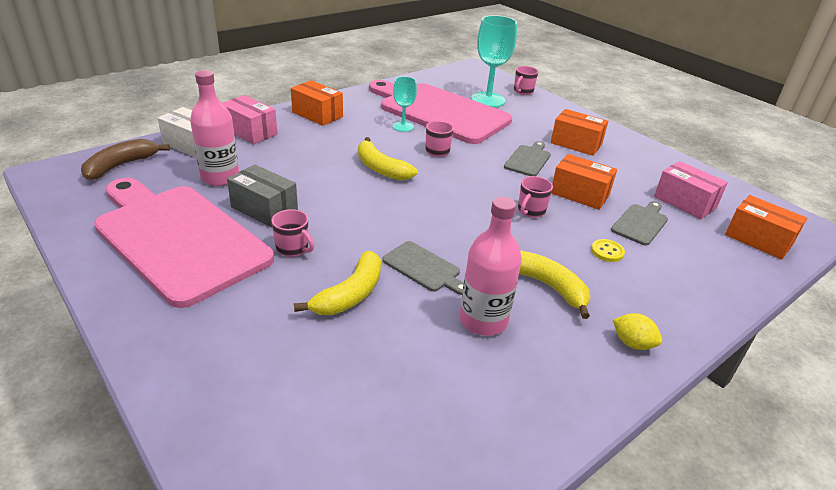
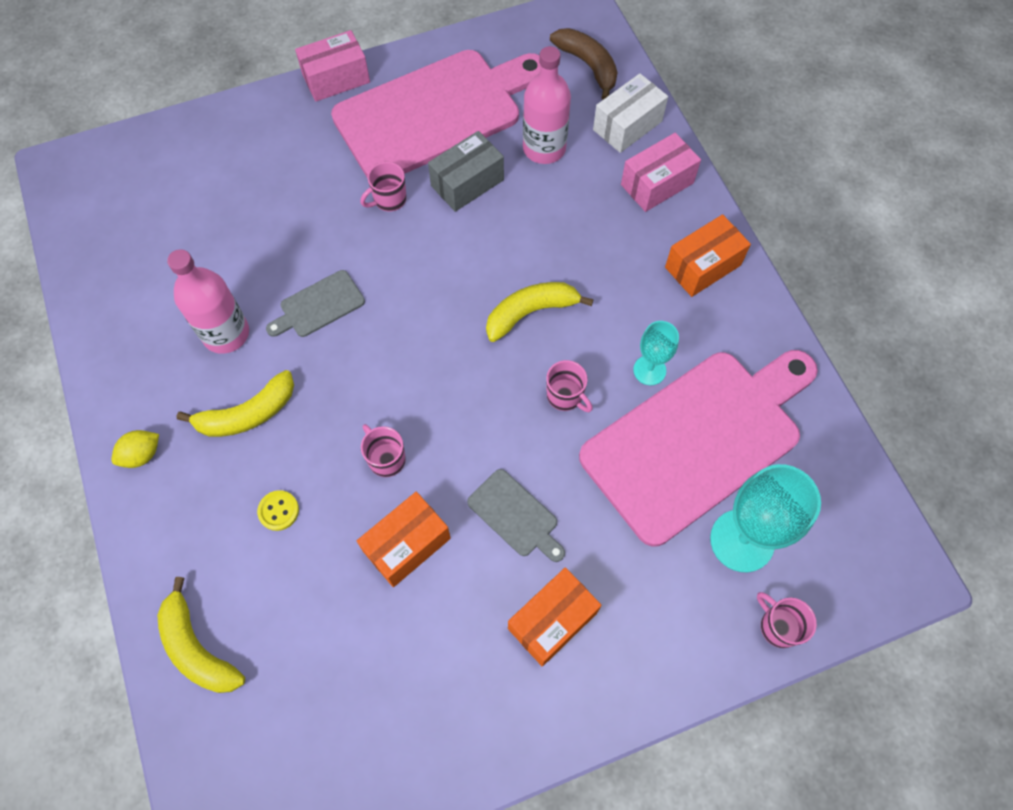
camera: 110 degrees right, 30 degrees up
(350, 294) = (303, 235): yellow banana -> yellow banana (198, 648)
(640, 223) = (318, 591): grey cutting board -> none
(684, 202) = (344, 696): pink box -> pink box (336, 79)
(758, 240) = (229, 743): orange box -> none

